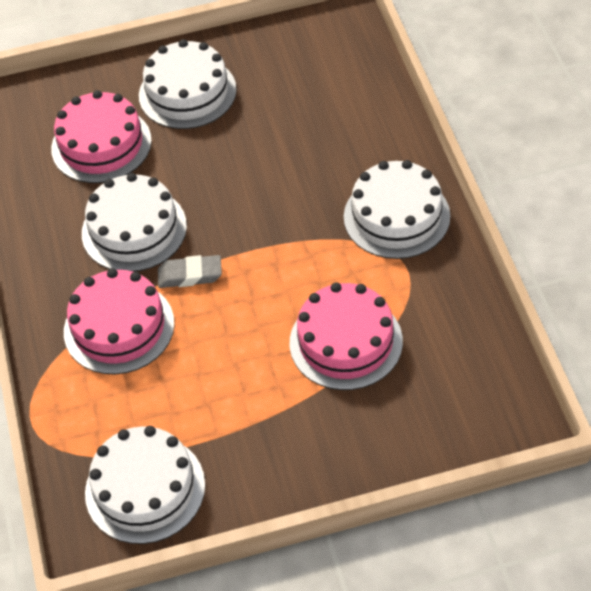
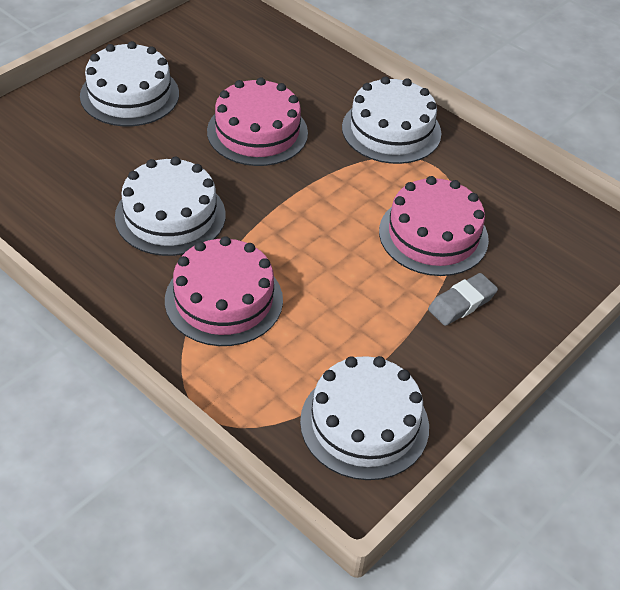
camera: 40 degrees left, 5 degrees down
(101, 145) = (80, 158): pink cake -> pink cake (257, 132)
(190, 275) = (254, 233): grey eraser -> grey eraser (461, 303)

